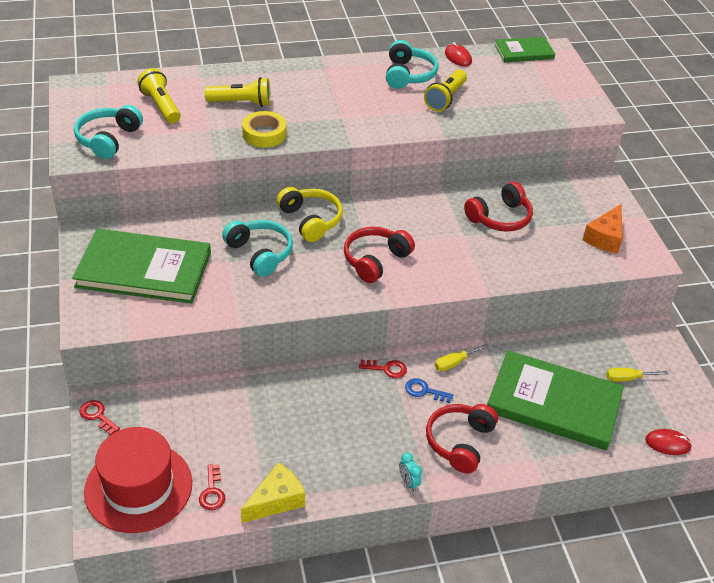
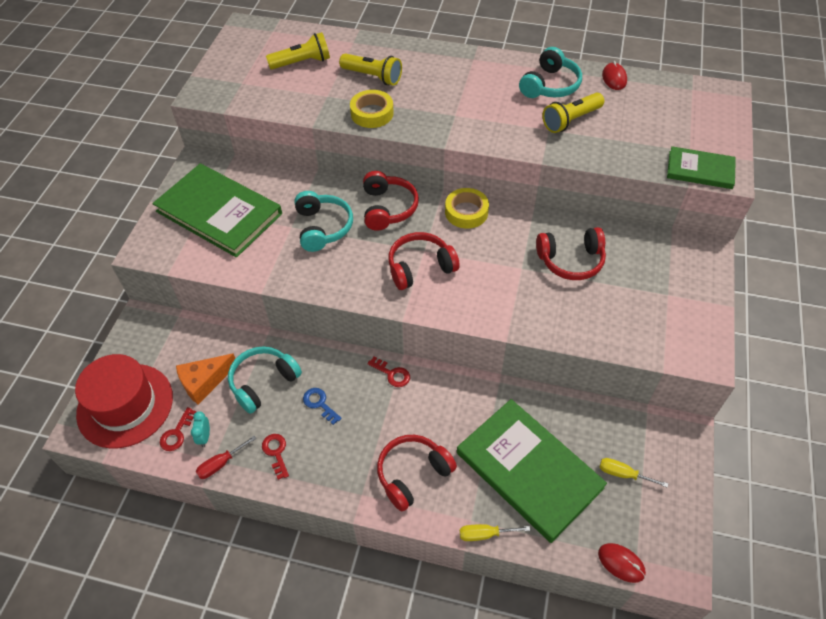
camera: 30 degrees right, 10 degrees up
(97, 416) = (134, 328): red key -> red key (276, 452)
(108, 139) = (238, 84): turquoise headphones -> turquoise headphones (263, 382)
(161, 106) = (302, 62): yellow flashlight -> yellow flashlight turned 75 degrees clockwise
(276, 500) = (221, 464): yellow cheese -> red screwdriver
(311, 220) = (388, 208): yellow headphones -> red headphones
(385, 204) = (466, 212): none -> yellow tape
(408, 482) = (341, 495): turquoise clock -> turquoise clock (204, 437)
(424, 391) = (412, 409): blue key -> blue key (320, 404)
(454, 363) = (458, 391): yellow screwdriver -> yellow screwdriver (485, 534)
(524, 52) = (690, 88): green book -> green book (700, 170)
(605, 238) = (670, 318): orange cheese -> orange cheese (204, 382)

